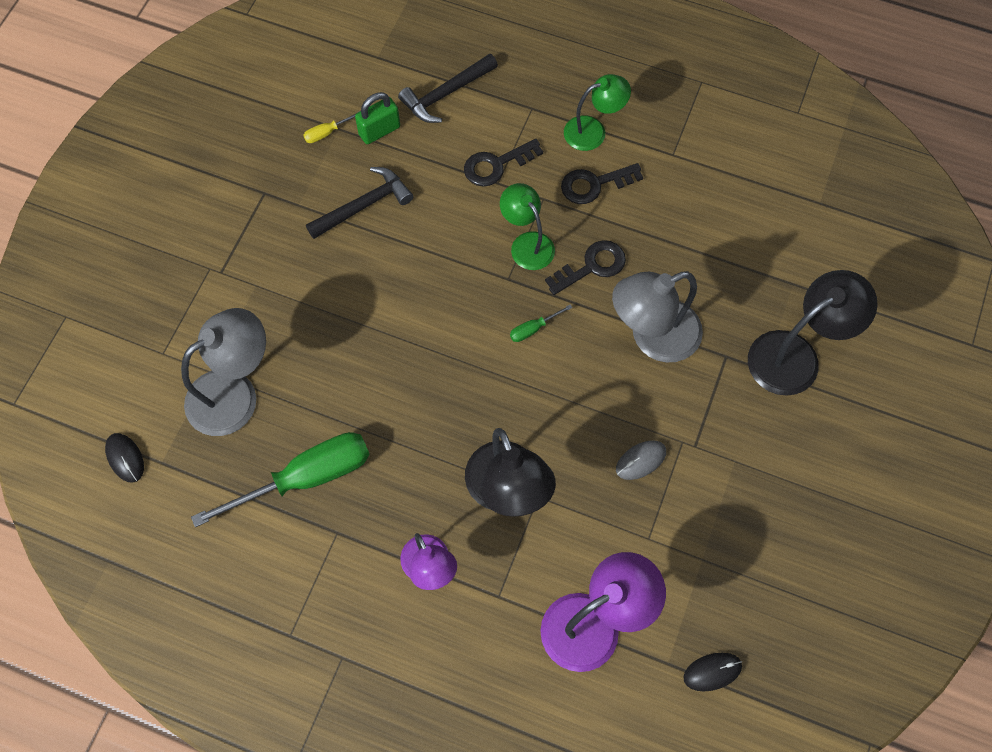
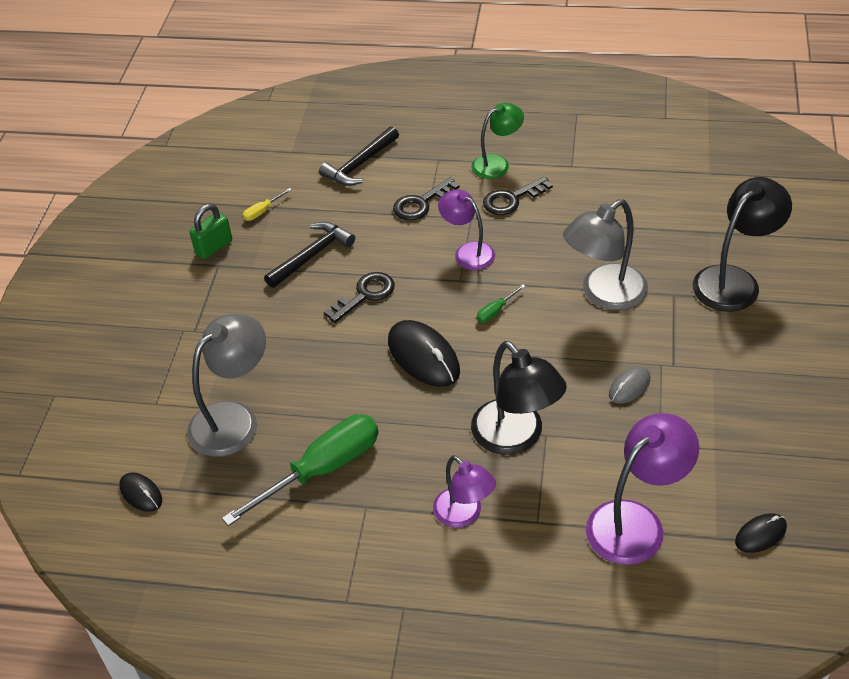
camera: 10 degrees left, 20 degrees down
(379, 131) = (309, 201): green padlock -> green padlock (214, 247)
(443, 367) = (423, 356): none -> black mouse
(527, 243) = (468, 252): green lamp -> purple lamp
(592, 266) = (531, 256): black key -> black key (365, 295)

